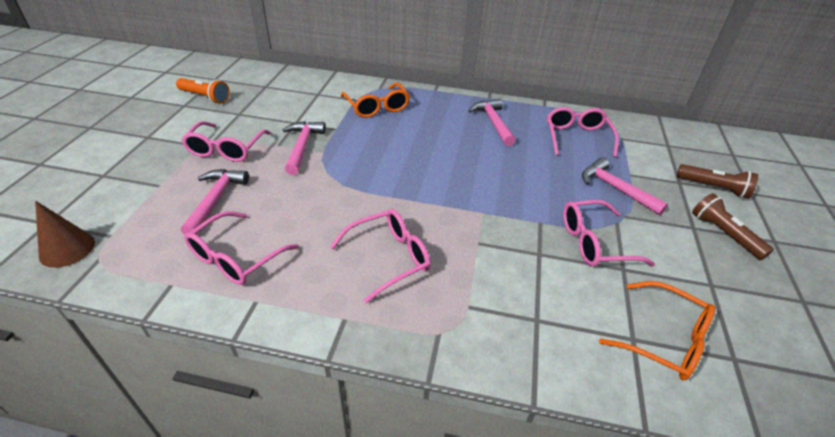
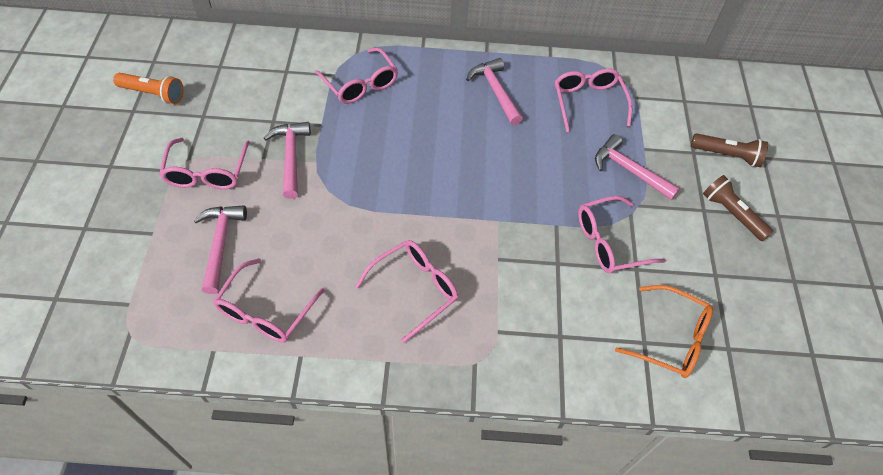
camera: 10 degrees left, 15 degrees up
(67, 249) = (92, 326): brown cone -> none
(377, 107) = (360, 84): orange glasses -> pink glasses

